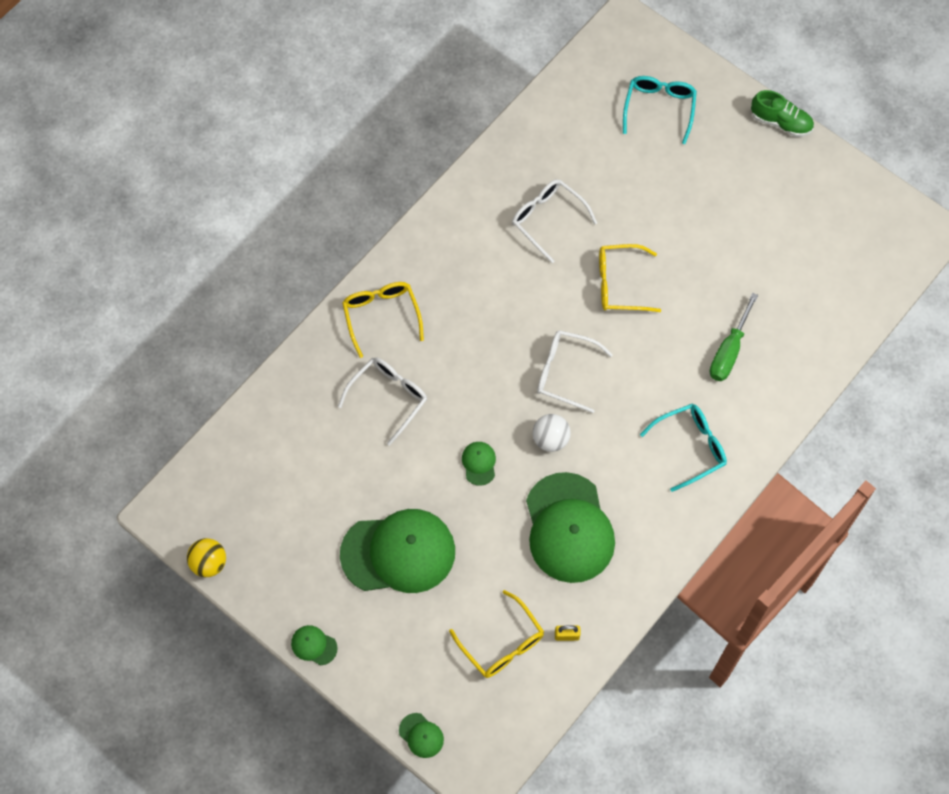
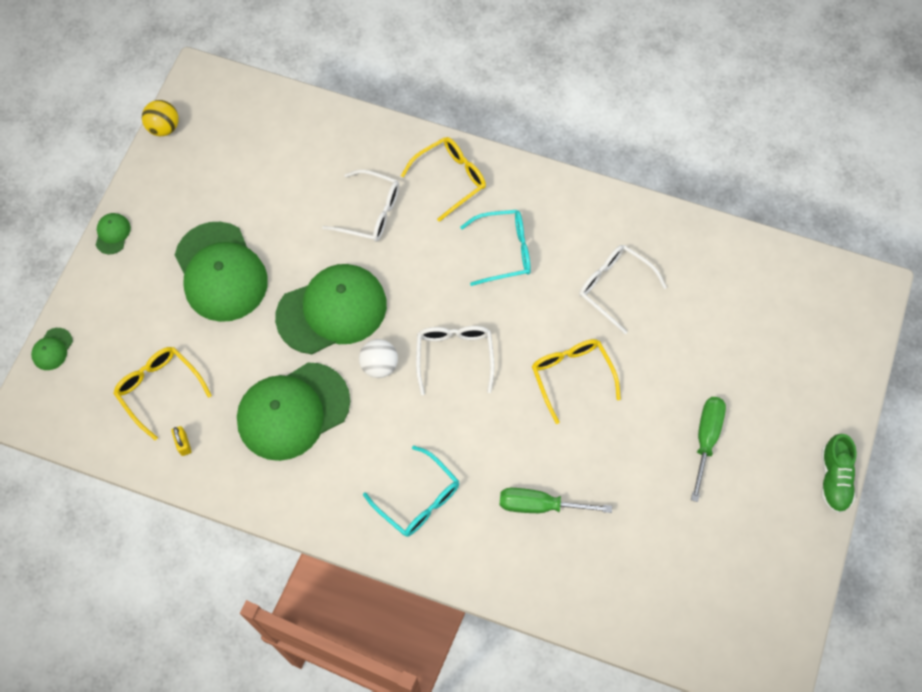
camera: 70 degrees right, 0 degrees up
(479, 463) = (332, 310): green cap -> green cap, size x2.46
(502, 643) = (159, 389): yellow glasses -> yellow glasses turned 105 degrees clockwise
(547, 219) = (614, 287): white glasses -> white glasses turned 75 degrees counterclockwise
(659, 108) = (790, 352): turquoise glasses -> turquoise glasses (504, 251)
(715, 202) = (706, 439): none -> green screwdriver

